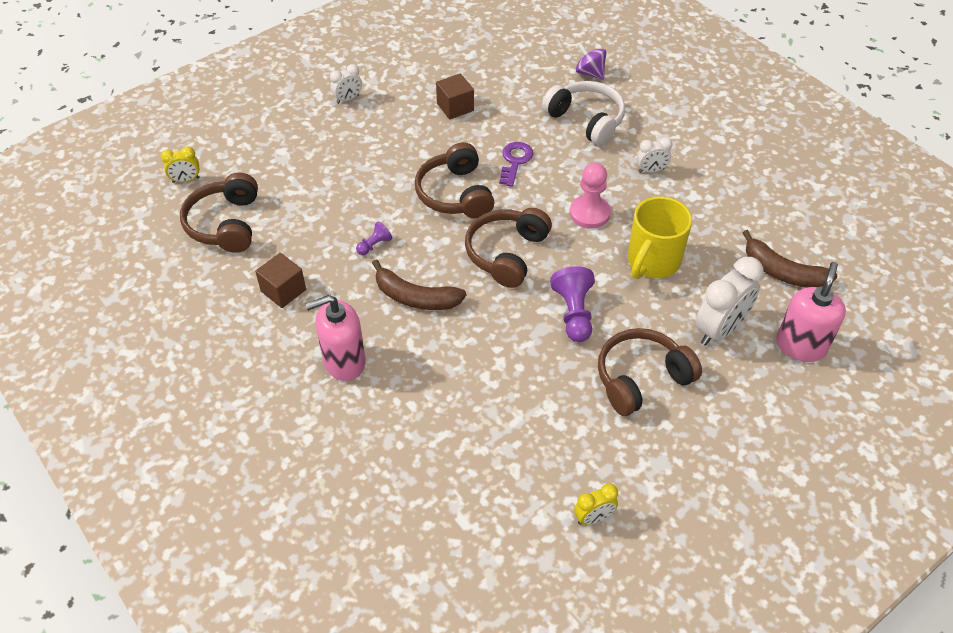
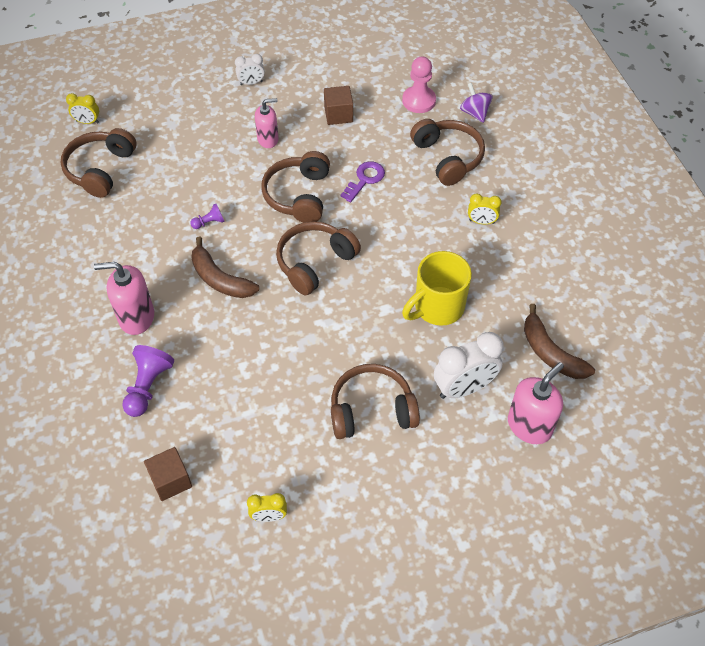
camera: 20 degrees right, 5 degrees up
(283, 290) = (118, 241): brown cube -> brown cube (171, 480)
(394, 148) = (268, 139): none -> pink soap dispenser
(574, 313) = (344, 334): purple pawn -> purple pawn (148, 386)
(586, 120) = (447, 157): white headphones -> brown headphones
(589, 213) = (405, 246): pink pawn -> pink pawn (419, 101)
(651, 170) = (481, 221): white clock -> yellow clock

